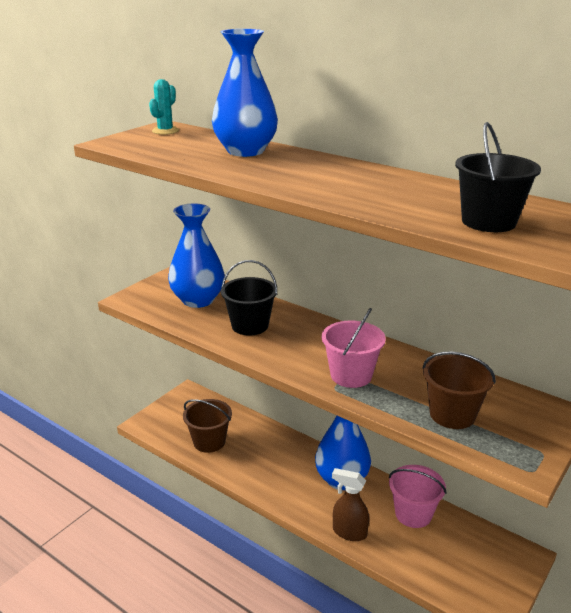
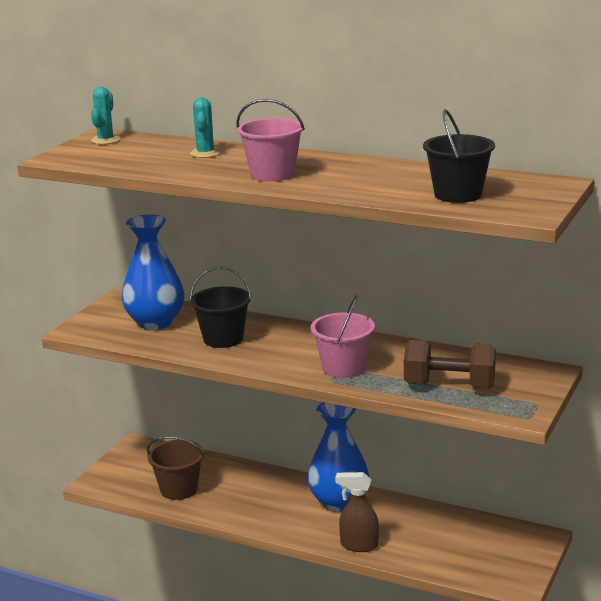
camera: 10 degrees left, 5 degrees down
(245, 151) = (205, 153): blue vase -> turquoise cactus
(413, 514) = (422, 520): pink bucket -> pink bucket (272, 174)
(452, 414) = (449, 386): brown bucket -> brown dumbbell

